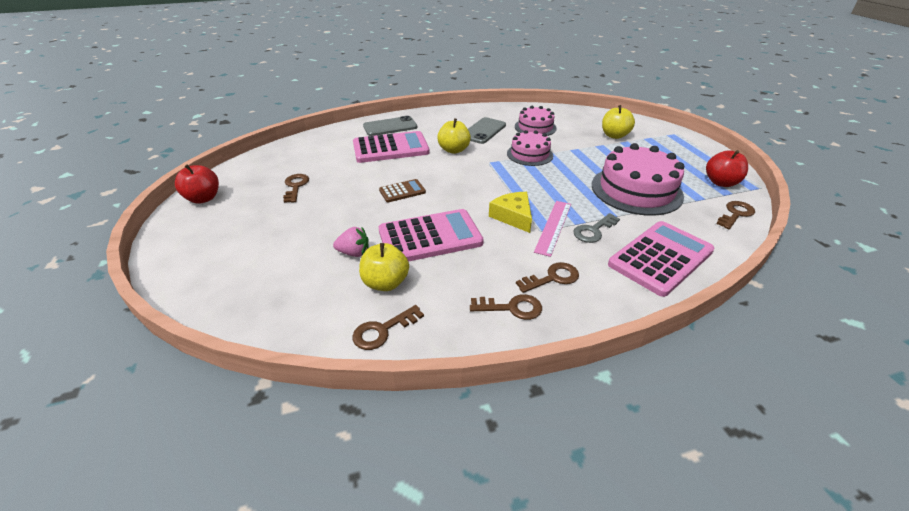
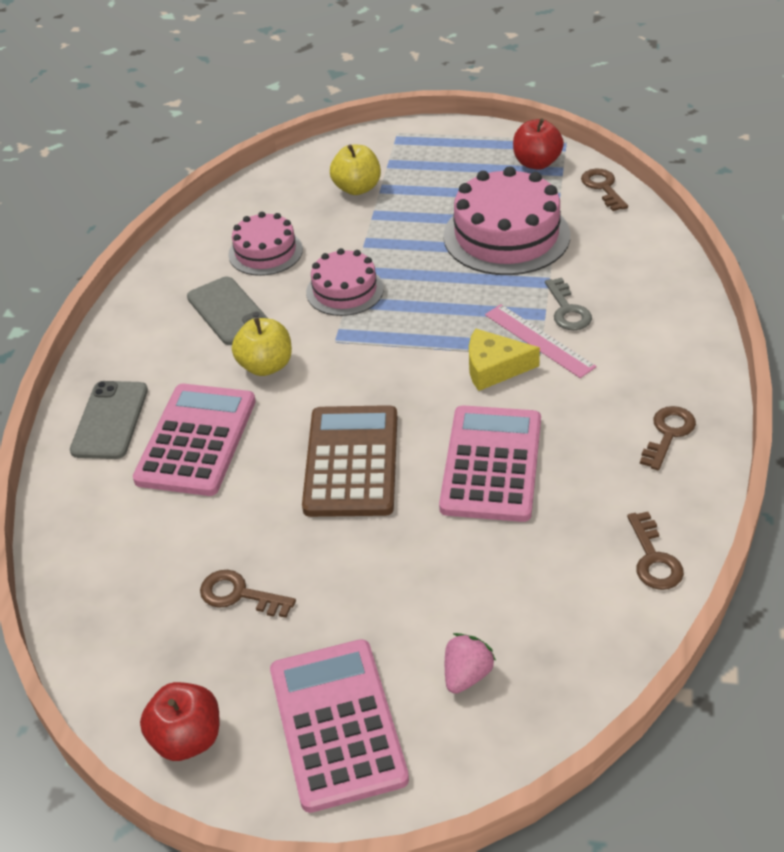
camera: 60 degrees left, 5 degrees up
(354, 253) = (482, 554): pink strawberry -> pink strawberry (466, 675)
(385, 283) = (566, 535): yellow apple -> none
(402, 191) = (351, 462): brown calculator -> brown calculator, size x2.00
(552, 278) = (635, 381): brown key -> none
(660, 258) = (646, 282): pink calculator -> pink calculator (337, 724)

